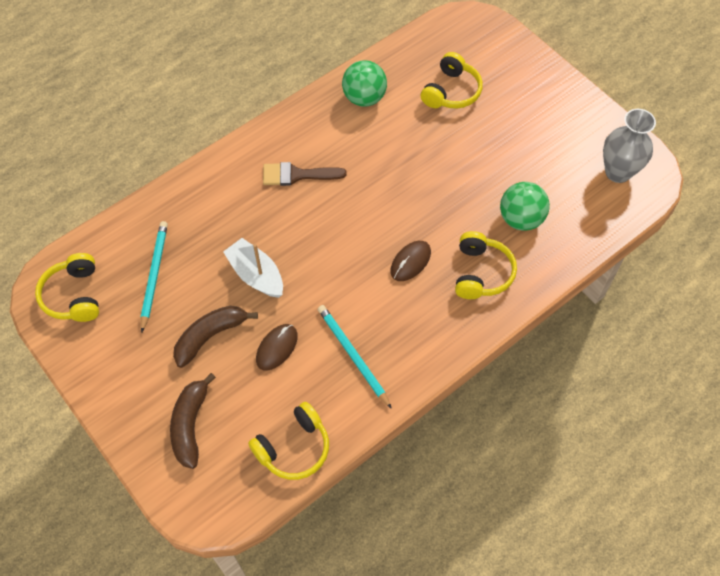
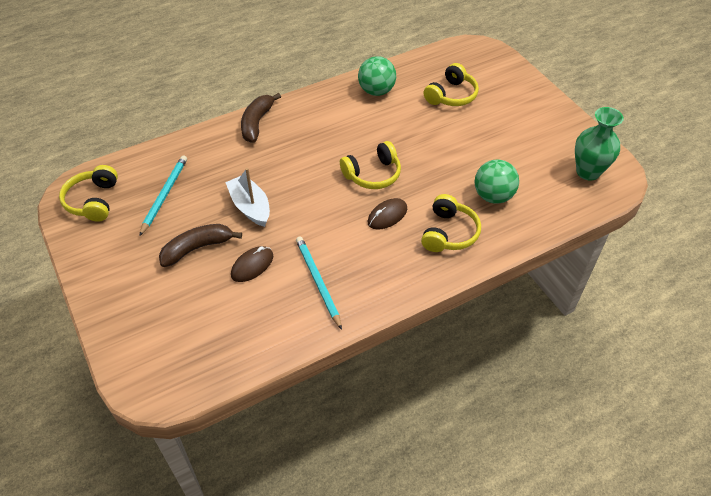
camera: 10 degrees right, 10 degrees down
(190, 425) = (158, 315): brown banana -> brown banana (257, 123)
(293, 448) = (244, 349): yellow headphones -> yellow headphones (372, 174)
(297, 175) = (306, 138): brown brush -> none
(618, 172) = (588, 172): grey vase -> green vase

